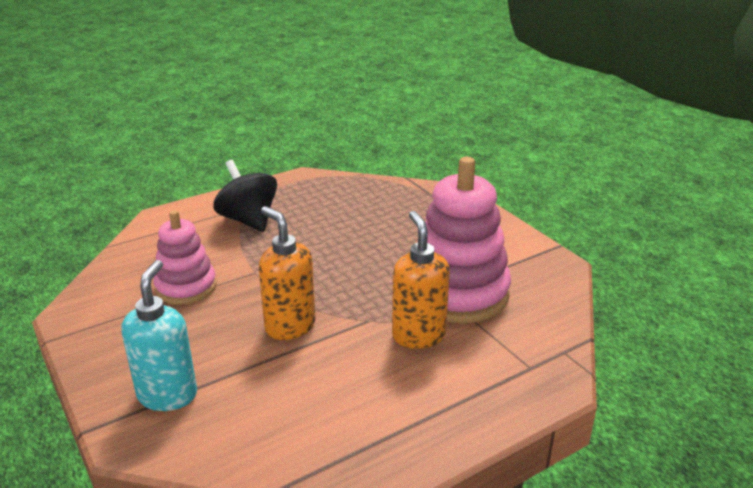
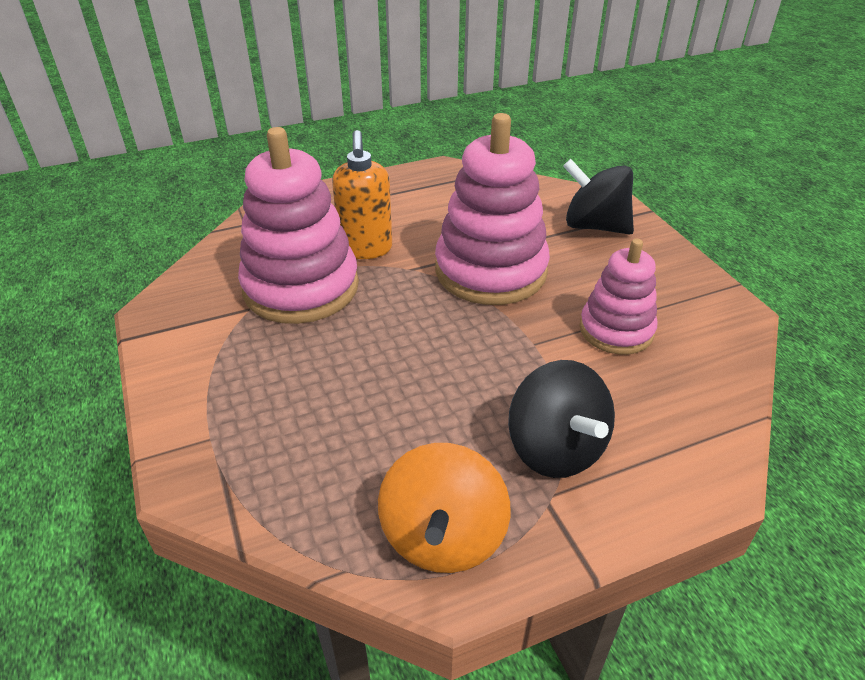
camera: 170 degrees left, 10 degrees up
(168, 395) = (594, 226): turquoise soap dispenser -> black spinning top
(290, 326) = (490, 271): orange soap dispenser -> pink stacking toy
(310, 187) = (443, 537): none -> orange spinning top

